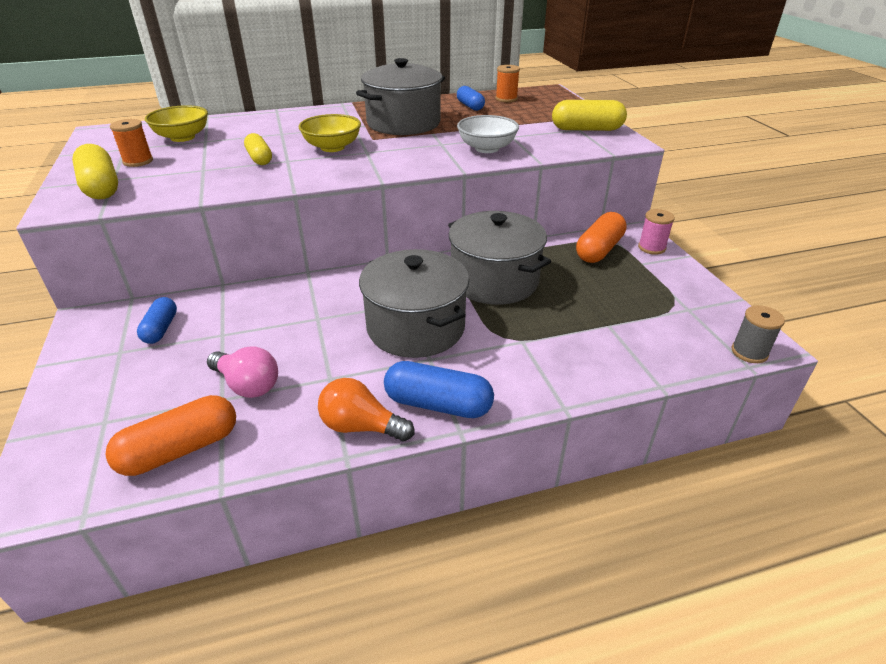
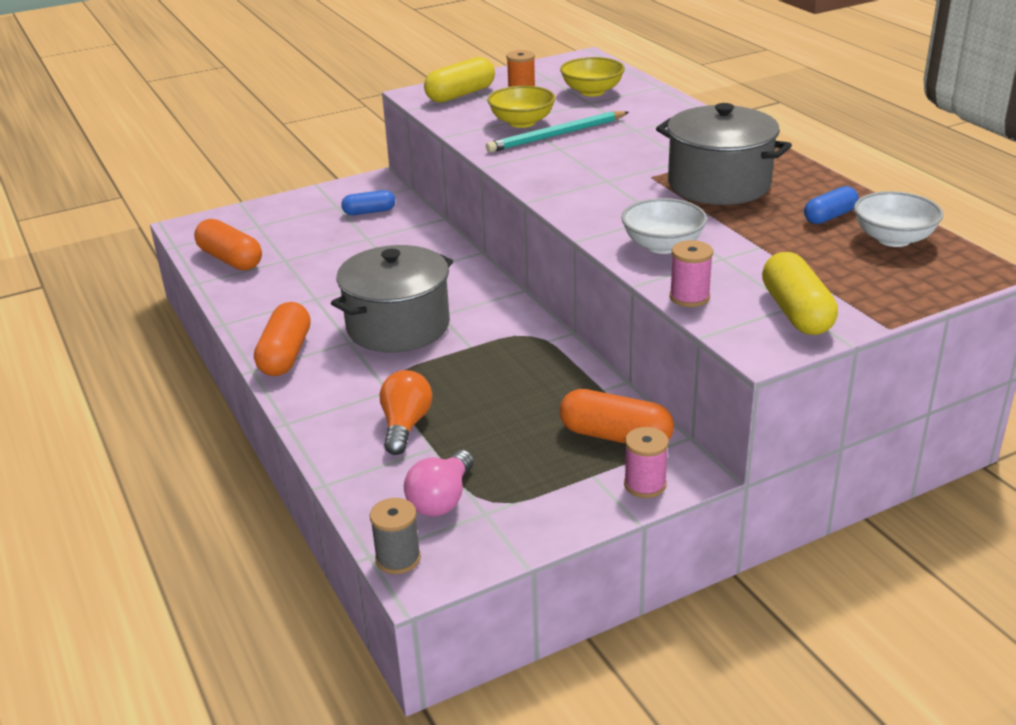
camera: 80 degrees right, 5 degrees down
(247, 385) = (302, 265): pink light bulb -> pink light bulb (442, 499)
(259, 158) = (556, 135): yellow capsule -> turquoise pencil
(332, 147) = (609, 161): yellow bowl -> yellow bowl (522, 122)
(361, 427) = (256, 323): orange light bulb -> orange light bulb (405, 426)
(438, 404) = (285, 355): blue capsule -> orange capsule
(494, 281) = (503, 362): grey pot -> none
(506, 99) = (893, 239): orange spool -> white bowl
(562, 150) = (689, 297): none -> pink spool

